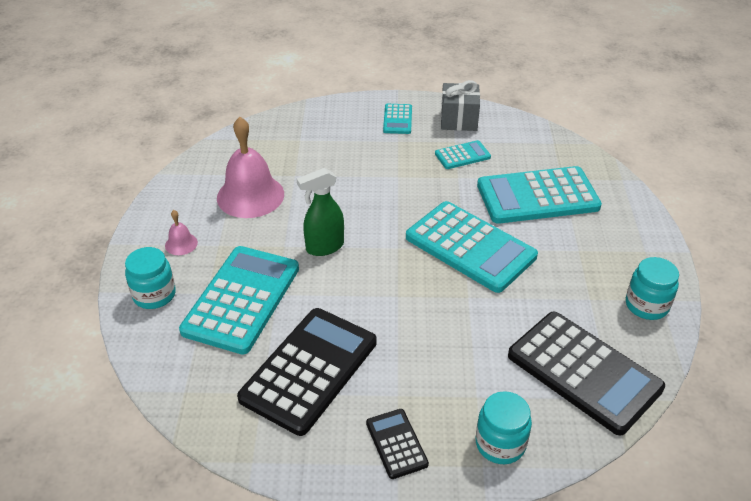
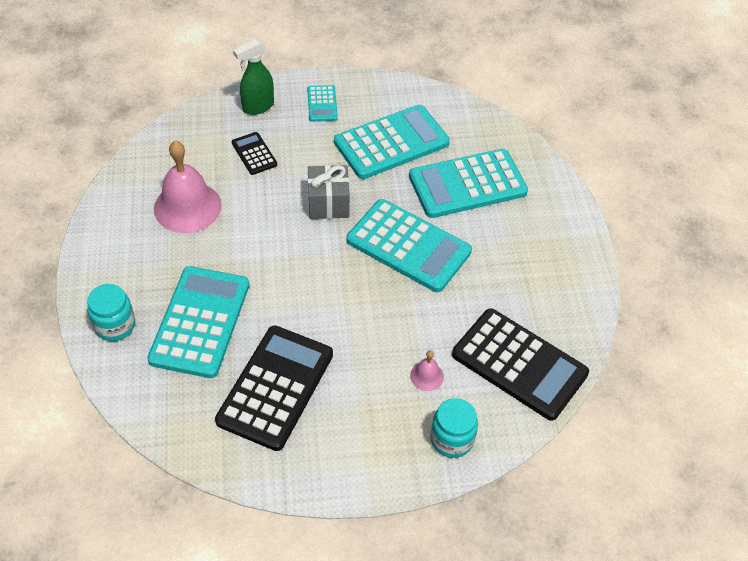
camera: 10 degrees left, 10 degrees up
(181, 244) = (129, 267): pink bell -> pink bell (427, 376)
(324, 247) = (270, 258): green spray bottle -> green spray bottle (257, 107)
(396, 444) = (362, 449): black calculator -> black calculator (254, 154)
(458, 120) = (383, 100): grey gift -> grey gift (328, 203)
(462, 155) = (391, 143): turquoise calculator -> turquoise calculator, size x2.09
(646, 305) = (572, 293): turquoise jar -> none

